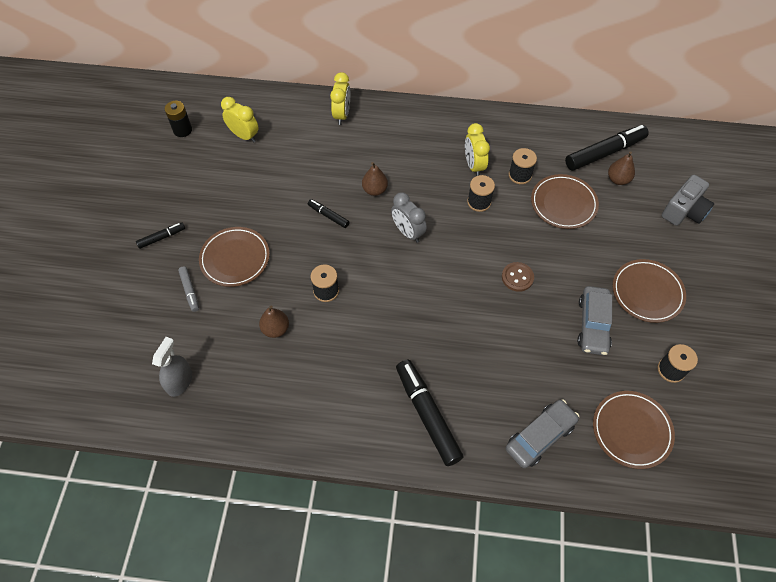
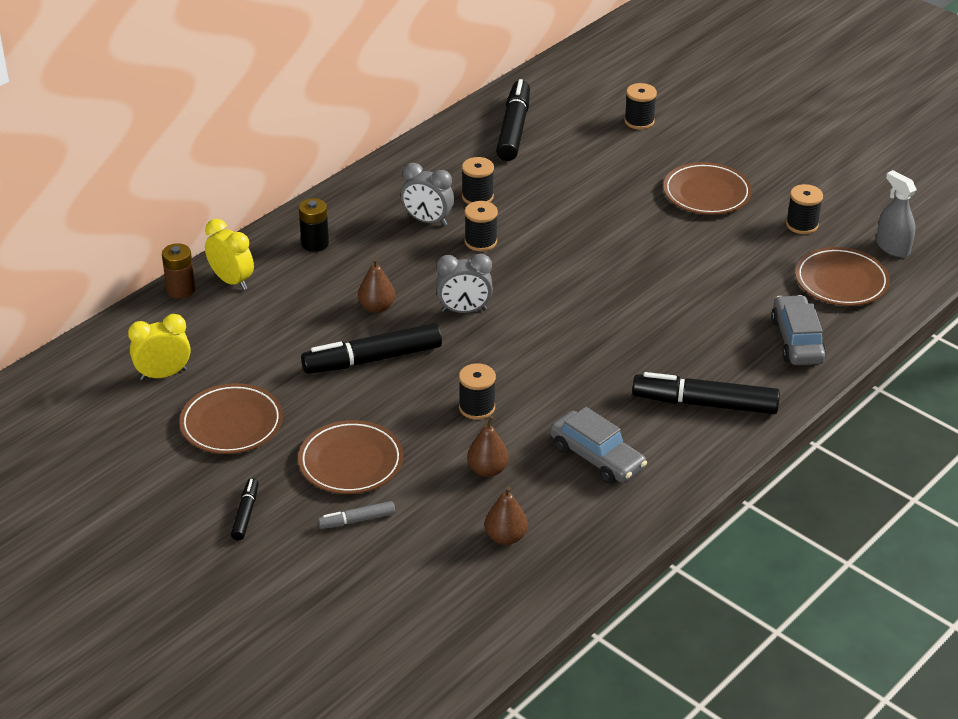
camera: 55 degrees left, 20 degrees down
(180, 381) = (481, 580): grey spray bottle -> grey spray bottle (892, 247)
(182, 130) = (84, 425): black battery -> black battery (315, 243)
(190, 291) = (357, 520): grey marker -> grey marker turned 150 degrees clockwise
(316, 100) = (181, 290): none -> brown battery
(328, 216) = (373, 359): black marker -> black marker, size x2.01
(474, 165) = (427, 221): yellow clock -> grey clock
(517, 277) = (604, 264): brown button -> none
(563, 204) = (547, 188): brown plate -> brown plate (231, 423)
(592, 325) = (708, 245): grey car -> grey car (596, 457)
(618, 179) = (556, 139): brown pear -> brown pear (505, 537)
(684, 211) = (639, 121): grey camera -> black spool

